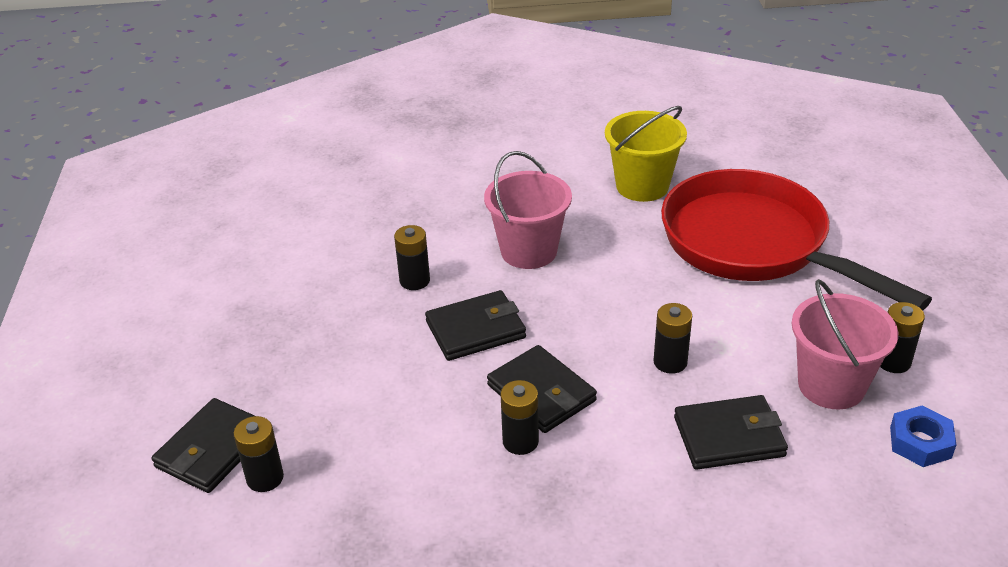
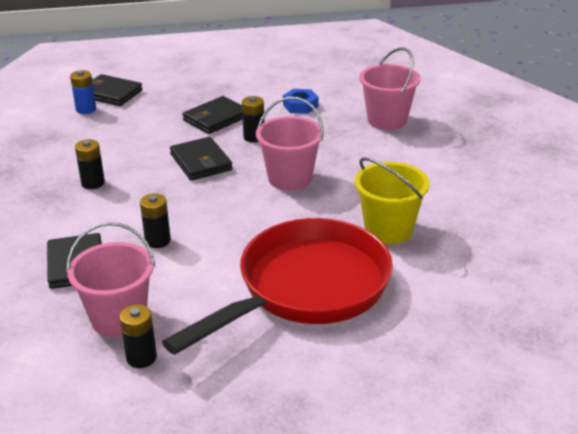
camera: 85 degrees right, 5 degrees down
(265, 478) = (86, 109): black battery -> blue battery
(397, 170) = (387, 120): none -> pink bucket
(541, 393) = (135, 189): black wallet -> black wallet (216, 118)
(920, 442) = (45, 361): blue nut -> blue nut (300, 106)

